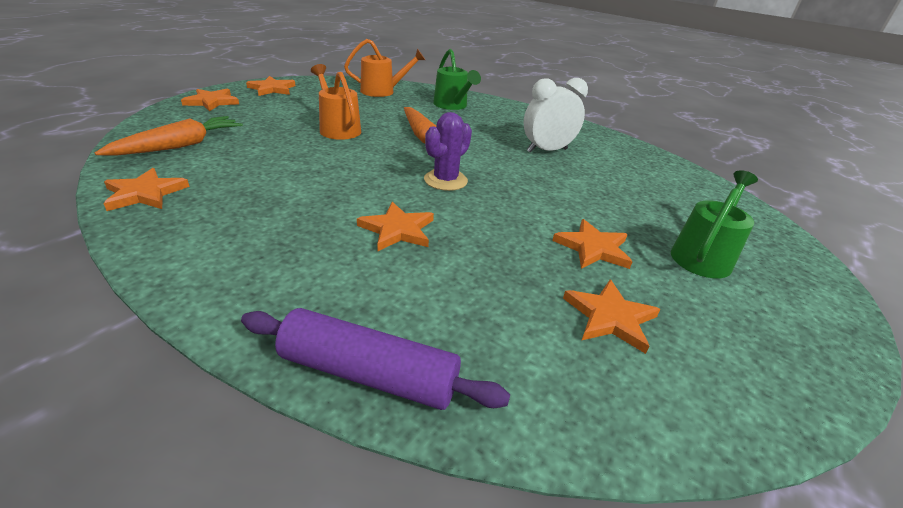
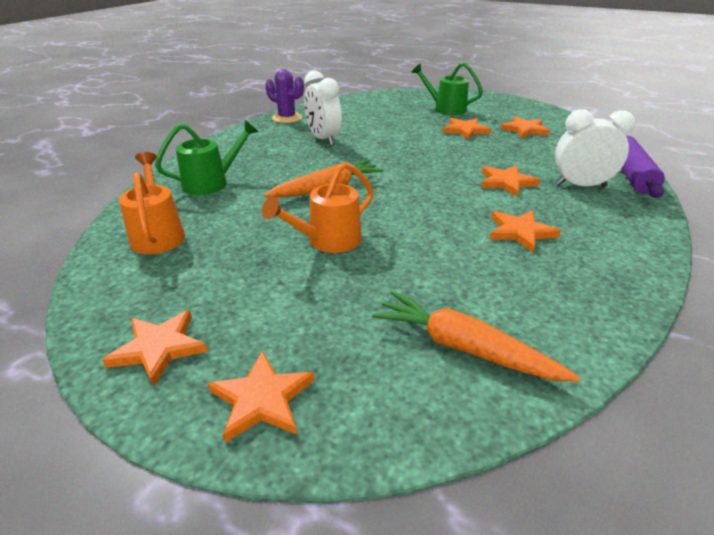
camera: 95 degrees left, 0 degrees up
(145, 193) = (585, 316): orange star -> orange star (520, 232)
(358, 289) = (580, 186): none -> white clock
(445, 180) = (415, 173): purple cactus -> purple cactus (287, 118)

